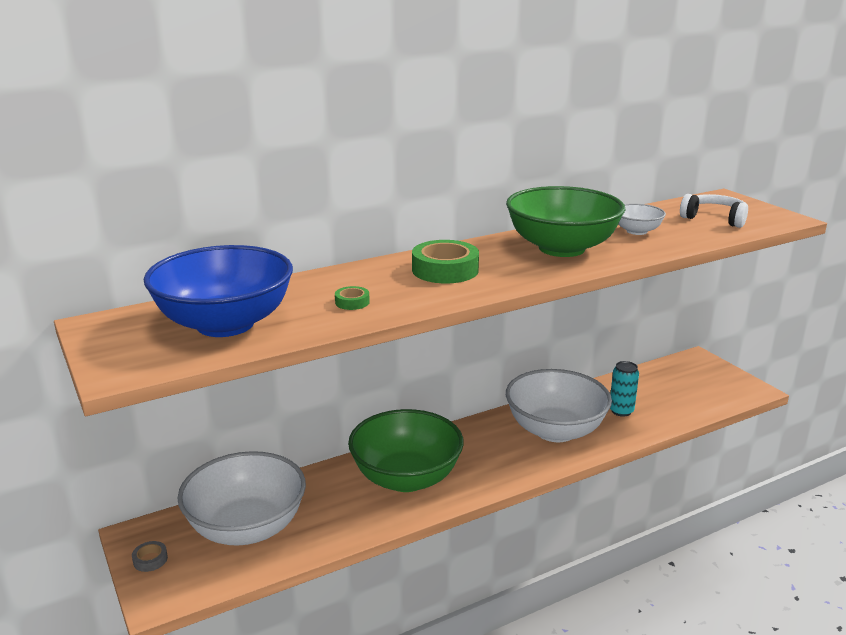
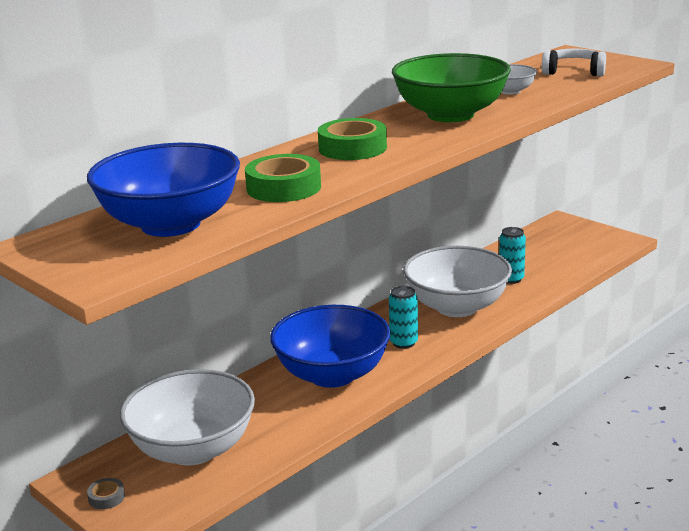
camera: 15 degrees left, 0 degrees up
(352, 302) = (283, 188): green tape -> green tape, size x2.12
(406, 478) = (332, 374): green bowl -> blue bowl
(487, 458) = (403, 343): none -> turquoise can

